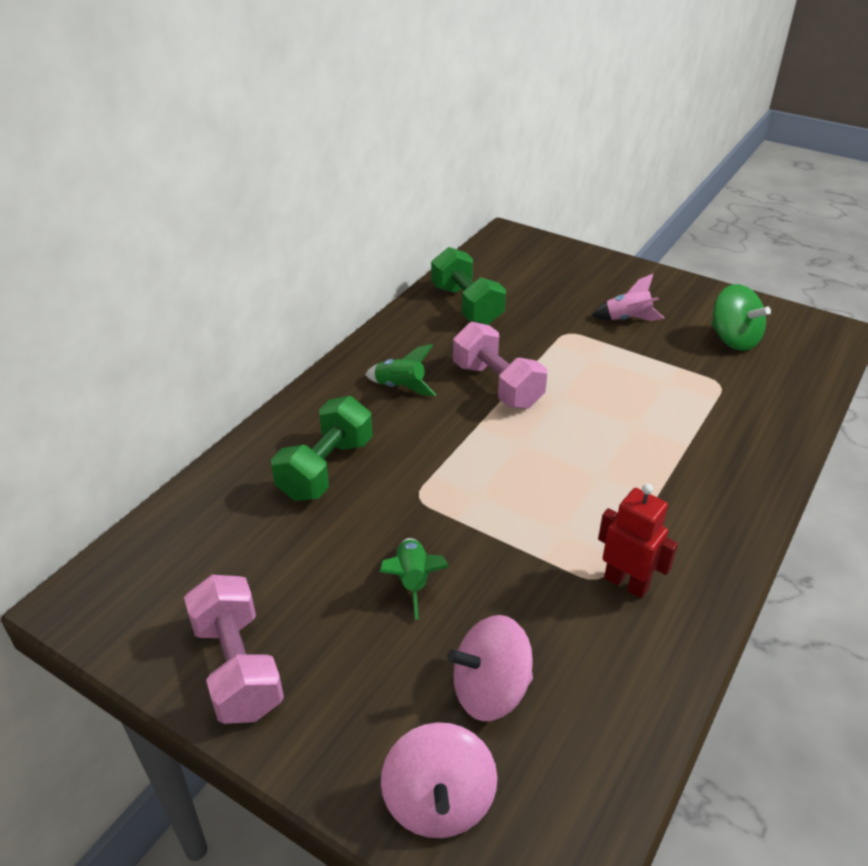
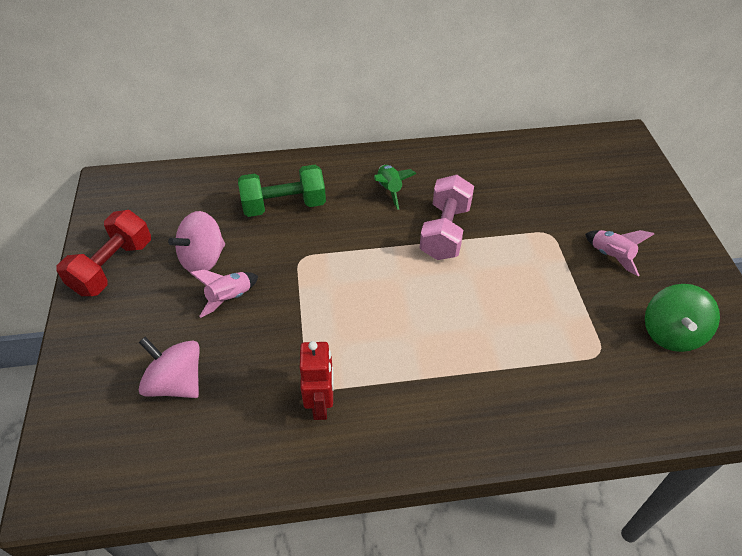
camera: 50 degrees right, 10 degrees up
(238, 667) = (113, 267): pink dumbbell -> red dumbbell
(412, 582) = (229, 298): green rocket -> pink rocket
(439, 801) = (84, 404): pink spinning top -> pink spinning top (203, 259)
(466, 305) = (512, 167): green dumbbell -> none

